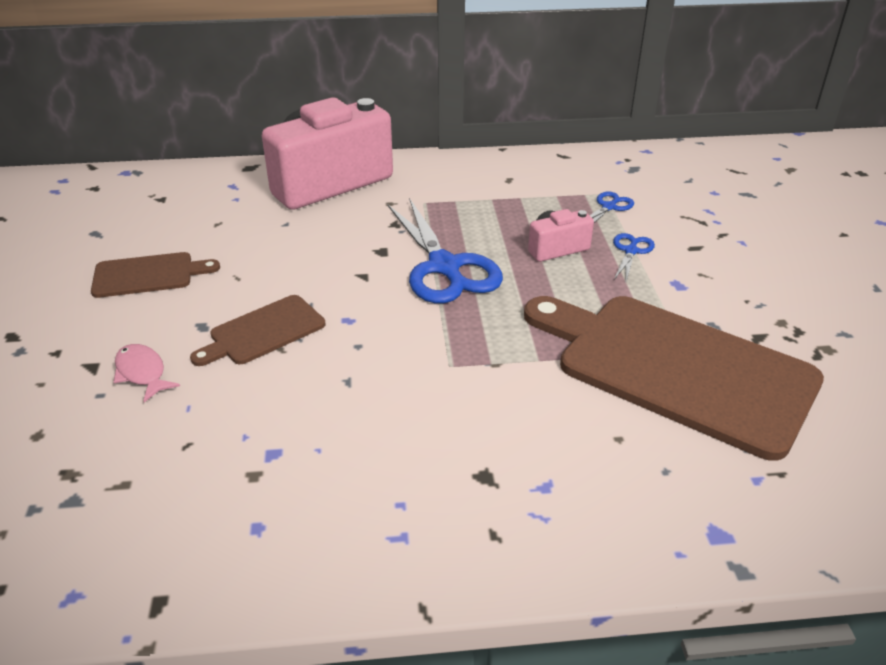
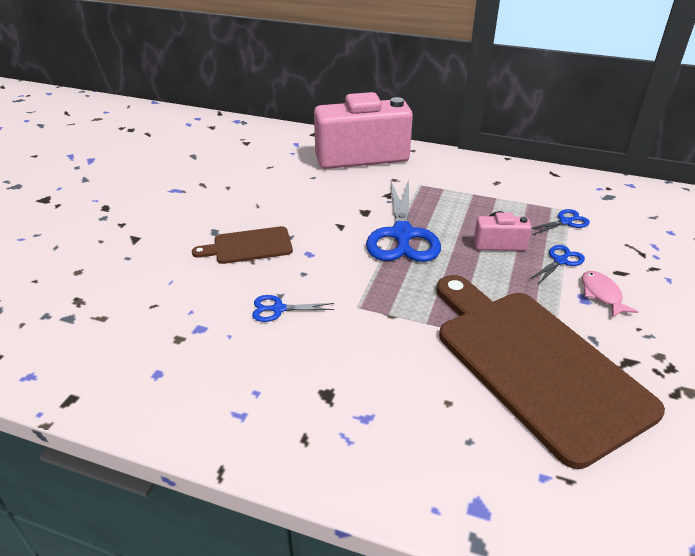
camera: 25 degrees right, 0 degrees up
(142, 373) = (159, 251): pink fish -> pink fish (602, 294)
(148, 275) = (205, 190): brown cutting board -> none
(357, 397) = (278, 309): none -> blue scissors

